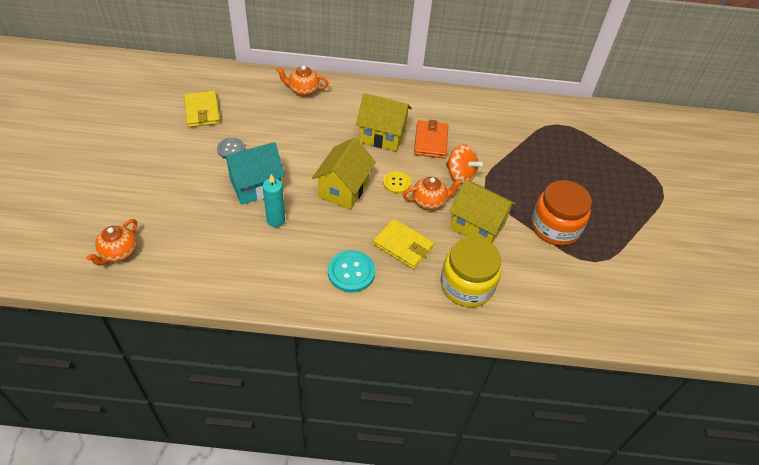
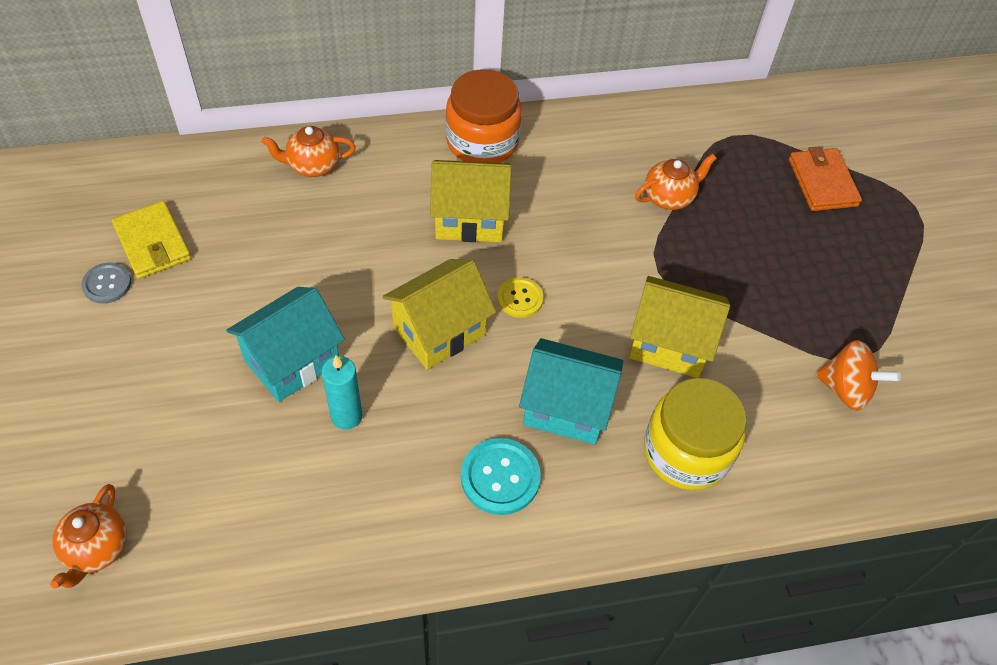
camera: 15 degrees left, 5 degrees up
(231, 149) = (226, 303): grey button -> grey button (107, 284)
(343, 189) = (439, 331): yellow house -> yellow house turned 45 degrees clockwise
(403, 246) = (566, 408): yellow wallet -> turquoise house
(429, 202) = (582, 319): orange teapot -> orange teapot (669, 197)
(430, 141) = (549, 211): orange wallet -> orange wallet (822, 182)
(460, 175) = (614, 260): orange spinning top -> orange spinning top (846, 389)
(555, 227) = (784, 315): orange jar -> orange jar (482, 141)

